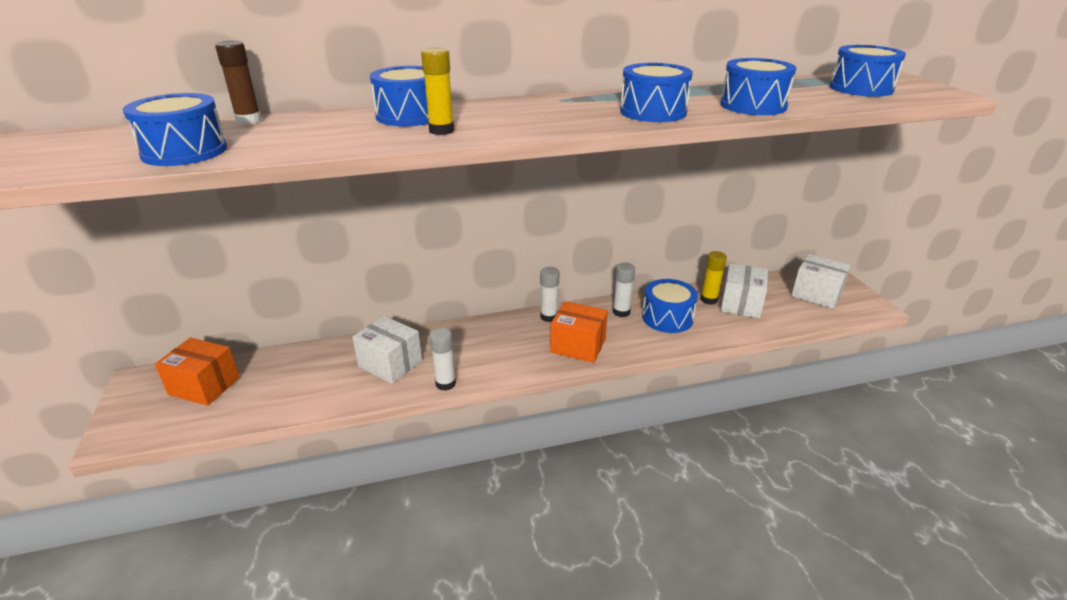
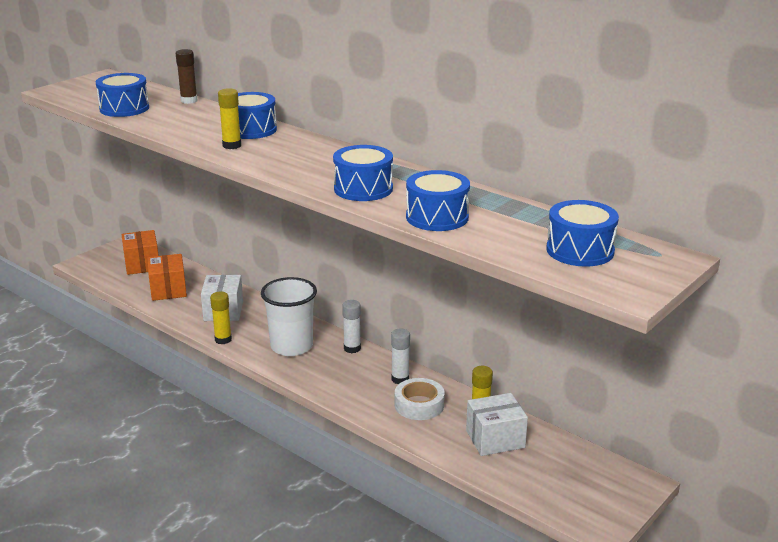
camera: 55 degrees right, 5 degrees down
(445, 383) = (223, 339): white glue stick -> yellow glue stick
(508, 347) = (291, 346): none -> white cup
(578, 346) = (326, 375): orange box -> orange box (168, 290)
(667, 318) = (419, 405): blue drum -> white tape
(816, 294) = (577, 482): white box -> none

